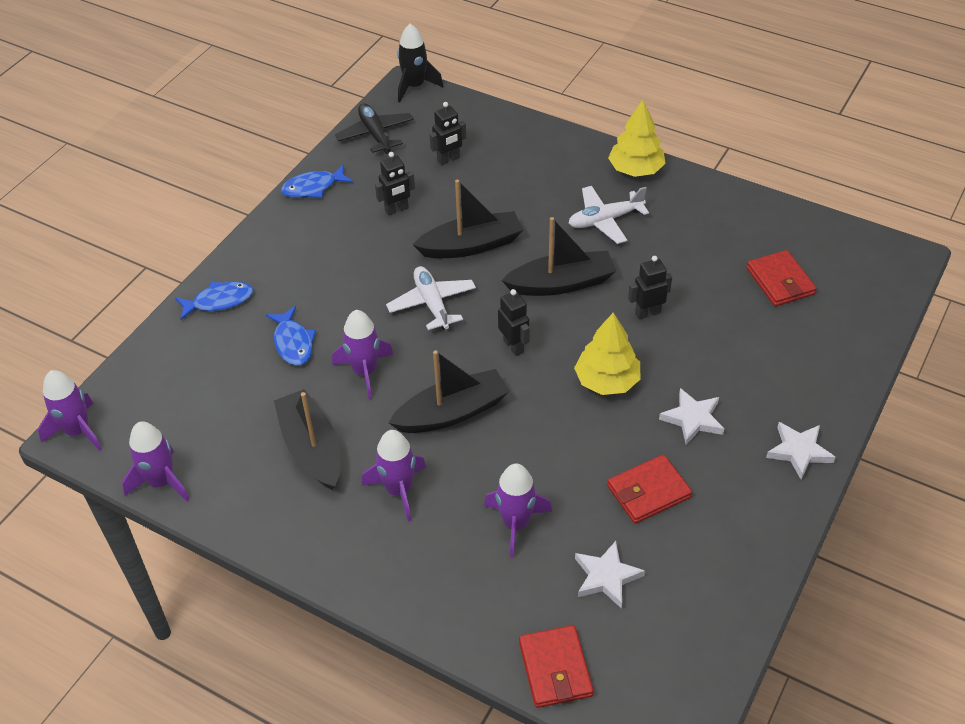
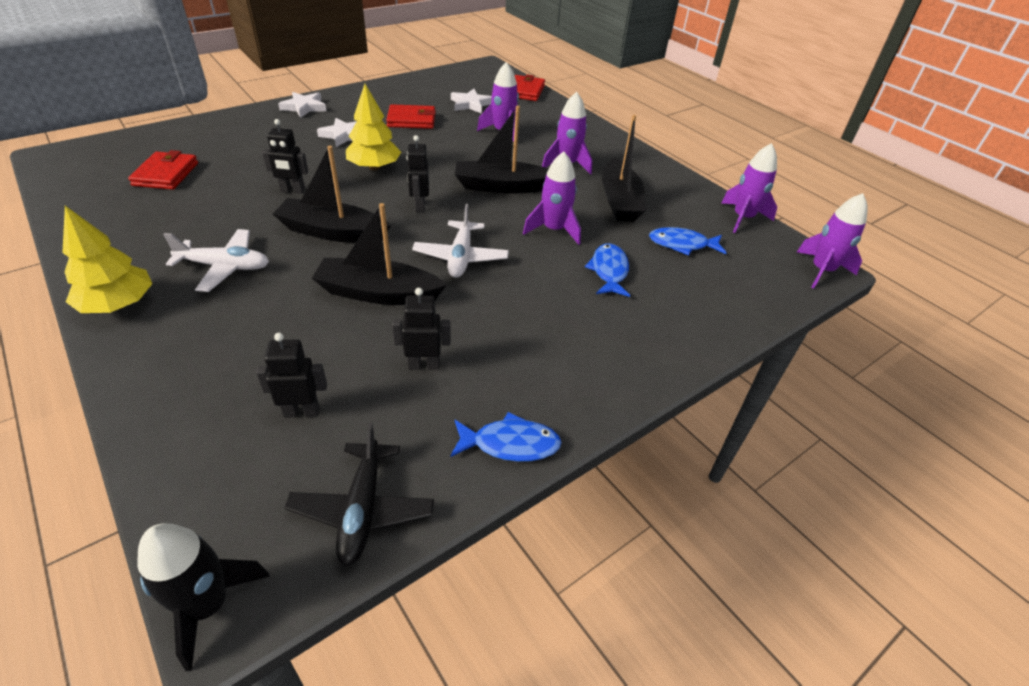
camera: 160 degrees left, 5 degrees down
(219, 301) = (677, 335): blue fish -> blue fish (682, 244)

